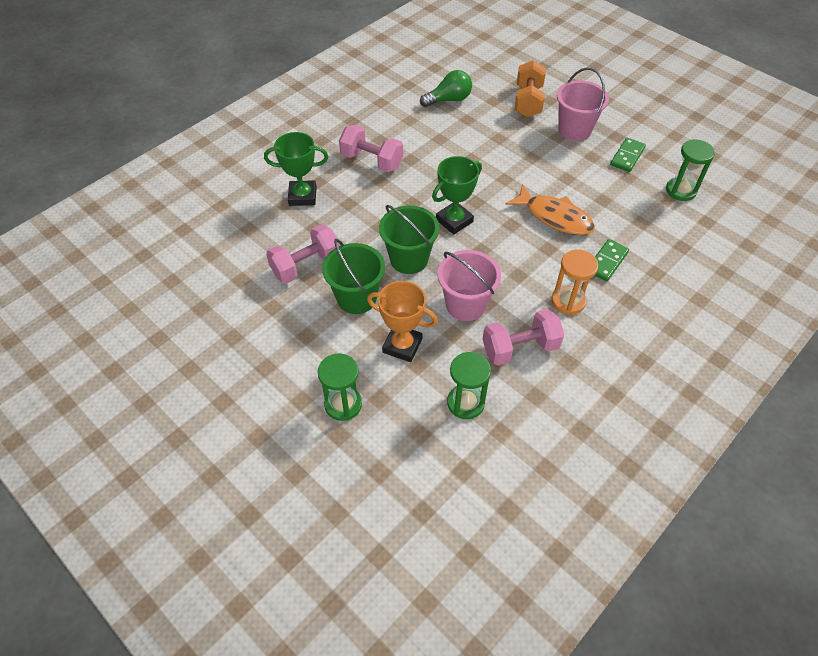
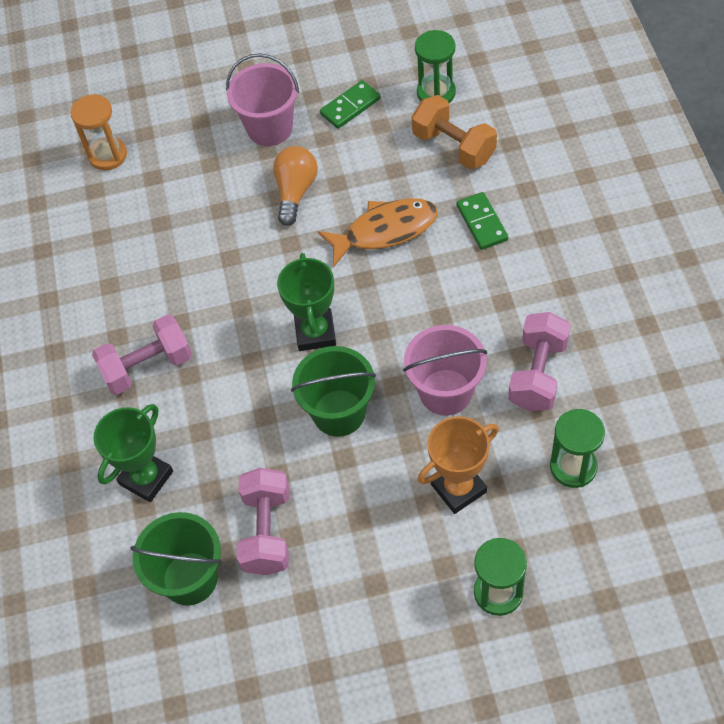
camera: 50 degrees left, 5 degrees up
(356, 298) = (357, 500): green bucket -> green bucket (190, 578)
(449, 100) = (110, 222): green light bulb -> none
(528, 101) = (185, 144): orange dumbbell -> orange dumbbell (454, 146)
(542, 163) = (295, 191): none -> orange light bulb
(568, 301) = (508, 291): orange hourglass -> orange hourglass (108, 155)
(627, 156) = (350, 106): green domino -> green domino turned 75 degrees clockwise

